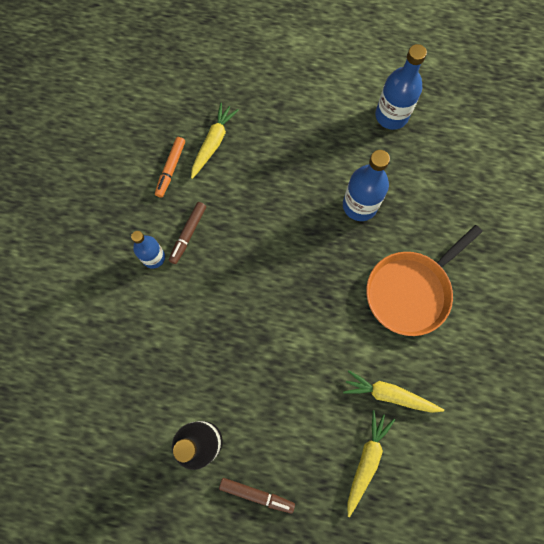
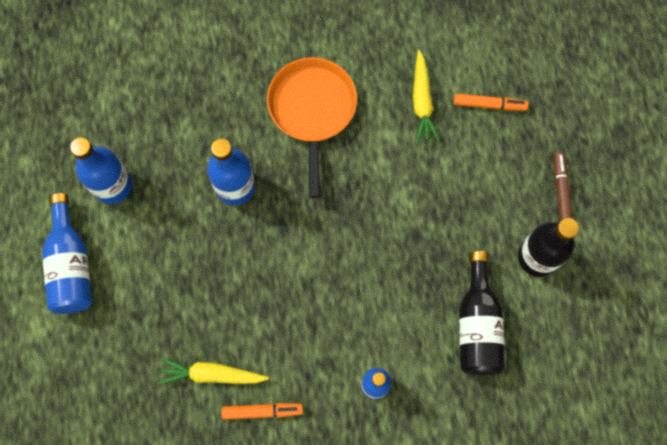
camera: 110 degrees left, 0 degrees up
(165, 360) = (477, 325): none -> black bottle
(188, 234) = (334, 358): brown marker -> none
(335, 72) = (71, 265): none -> blue bottle
(366, 460) = (489, 105): yellow carrot -> orange marker
(410, 291) = (312, 110): orange pan -> orange pan turned 120 degrees counterclockwise

